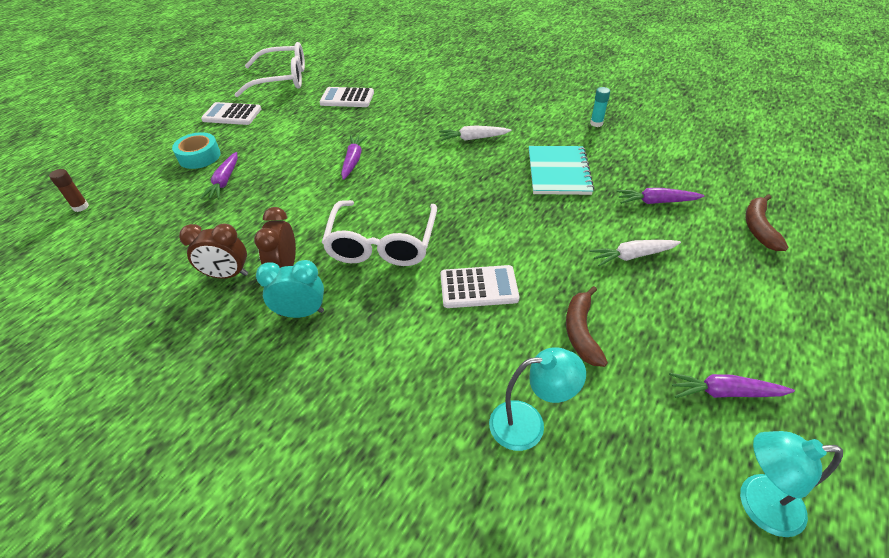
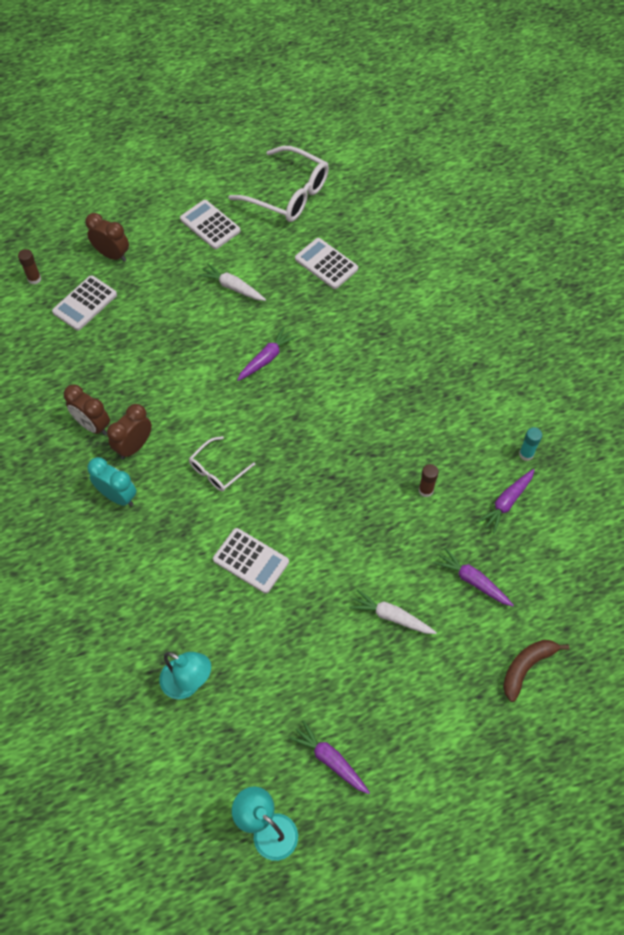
camera: 35 degrees right, 15 degrees up
(149, 200) = (85, 303): none -> white calculator
(154, 162) = (112, 255): none -> brown clock
(199, 156) = (150, 270): turquoise tape -> none
(224, 181) = (151, 317): purple carrot -> purple carrot (506, 502)
(382, 244) = (217, 470): white glasses -> white glasses, size x0.54
(473, 138) = (391, 398): white carrot -> white carrot (233, 287)
(558, 172) = (426, 490): turquoise notebook -> brown glue stick
(581, 332) = (285, 648): brown banana -> none

